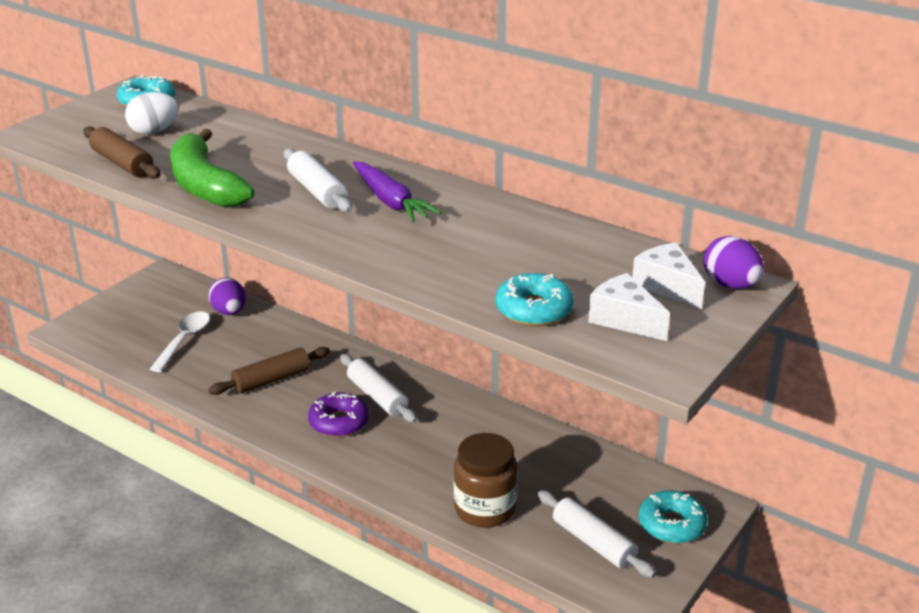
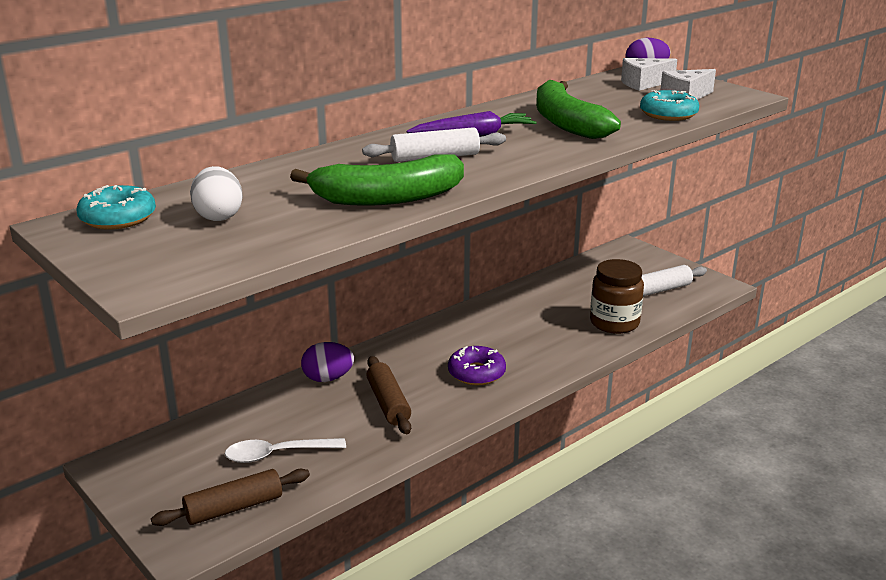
camera: 75 degrees left, 5 degrees down
(122, 163) = (297, 233): brown rolling pin -> brown rolling pin (234, 508)
(184, 340) = (277, 455): white spoon -> white spoon turned 45 degrees counterclockwise
(229, 312) = (238, 420): purple egg -> purple egg (328, 378)
(377, 397) = (446, 350): white rolling pin -> none
(460, 247) = (567, 123): none -> green banana
(671, 525) = (645, 263): turquoise donut -> none

